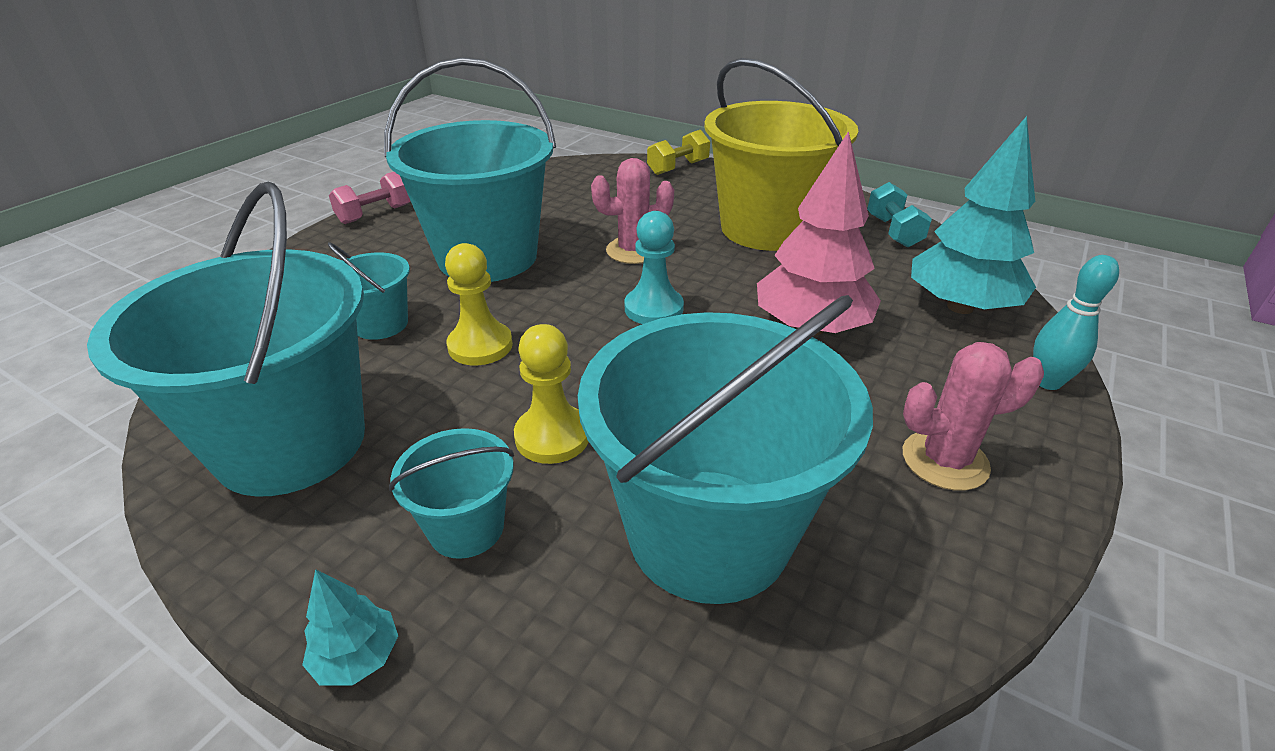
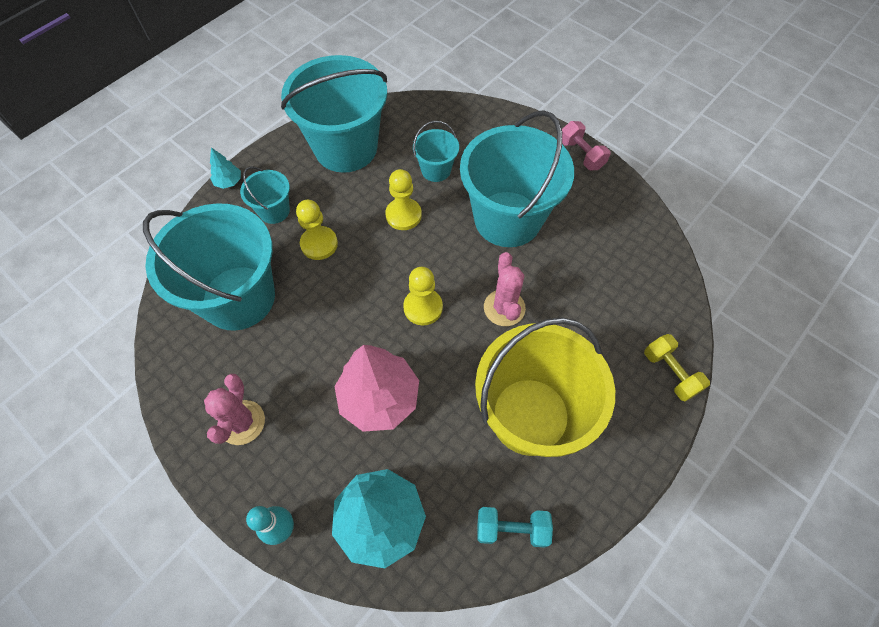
camera: 100 degrees right, 25 degrees up
(653, 309) = (423, 307): turquoise pawn -> yellow pawn

